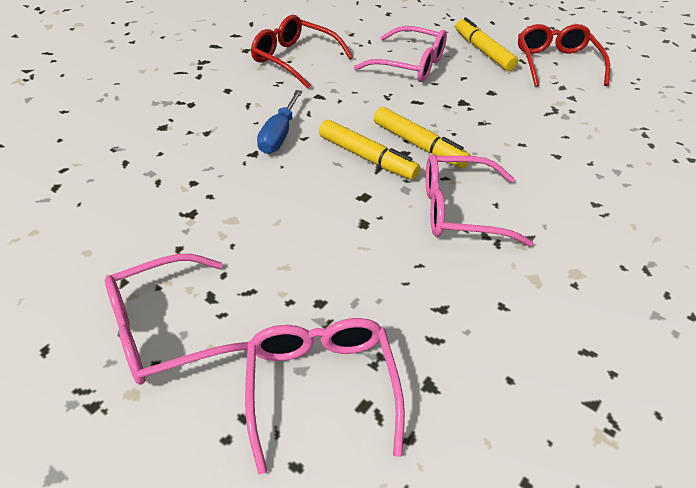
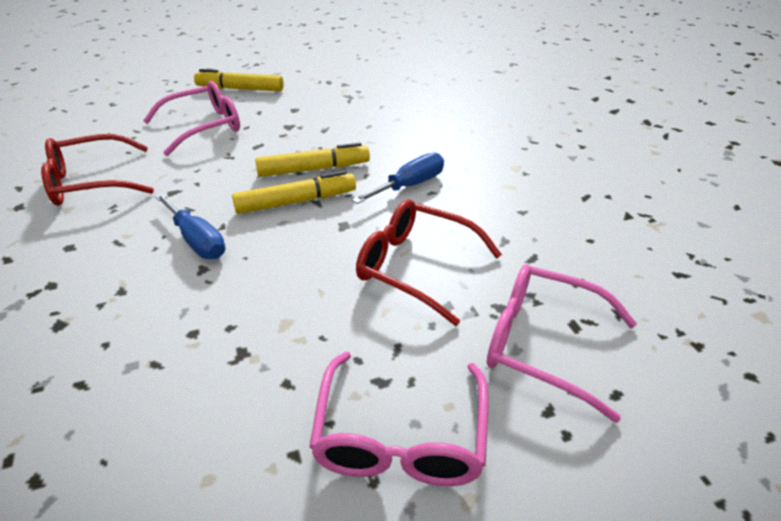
camera: 55 degrees left, 5 degrees down
(459, 210) = (410, 185): pink glasses -> blue screwdriver
(556, 63) = (299, 71): red glasses -> red glasses (414, 266)

